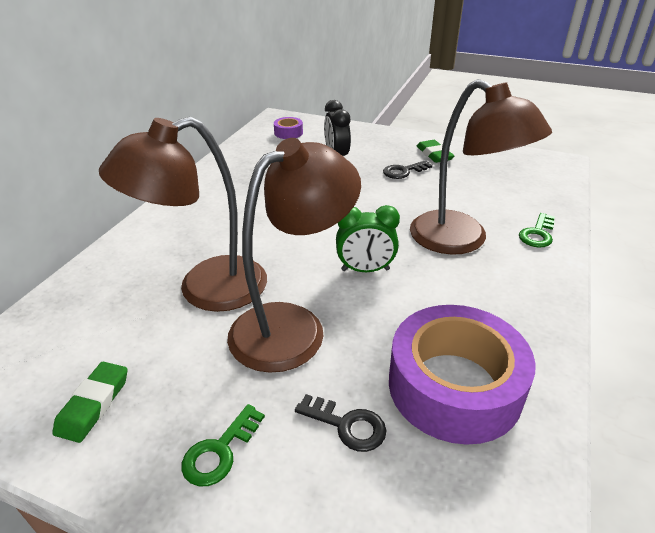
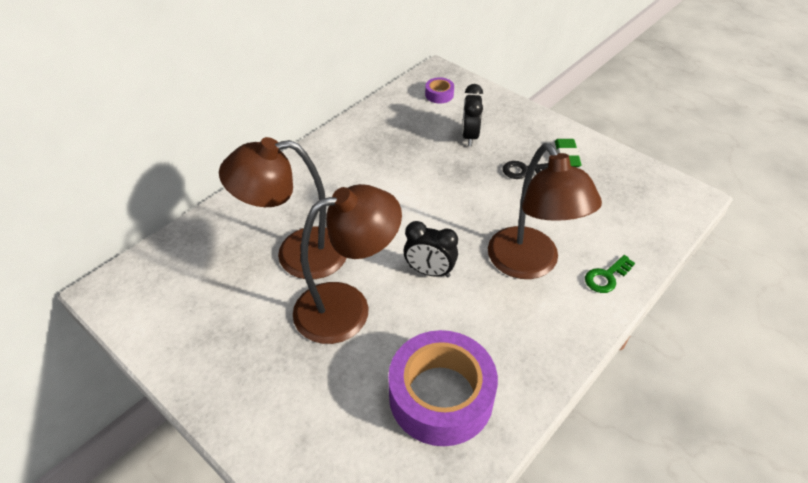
camera: 20 degrees right, 10 degrees up
(93, 404) = (190, 328): green eraser -> none
(220, 451) = (256, 389): green key -> none
(347, 425) = (347, 400): black key -> none
(365, 270) = (429, 271): green clock -> black clock

